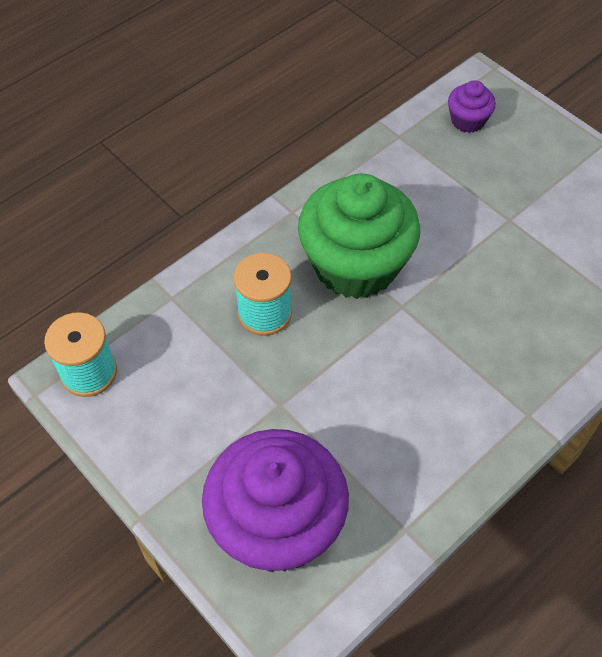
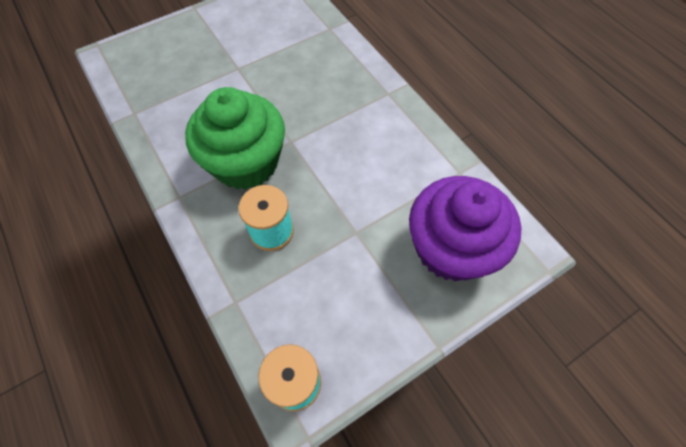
camera: 80 degrees left, 5 degrees up
(467, 120) = (139, 70): purple cupcake -> none

